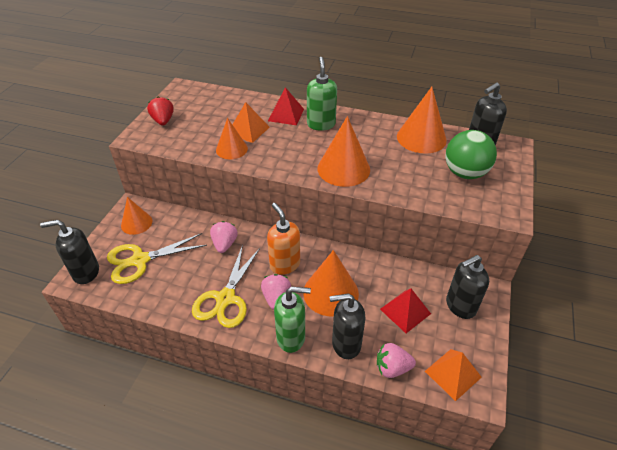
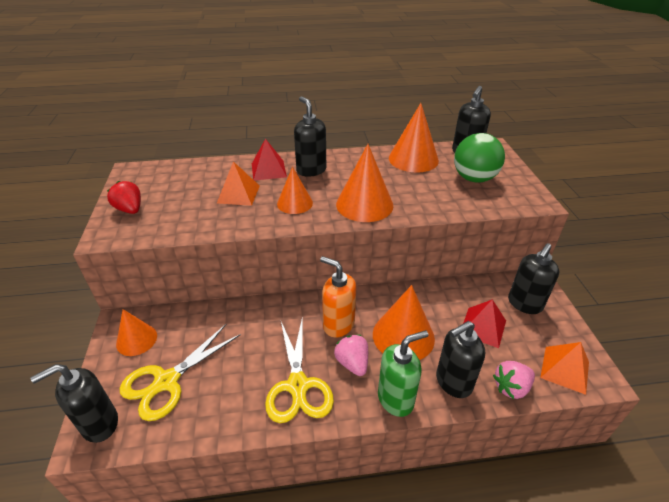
camera: 25 degrees left, 5 degrees down
(224, 244) = (259, 326): pink strawberry -> none
(231, 149) = (233, 217): orange cone -> orange cone (295, 203)
(321, 124) = (311, 170): green soap dispenser -> black soap dispenser

